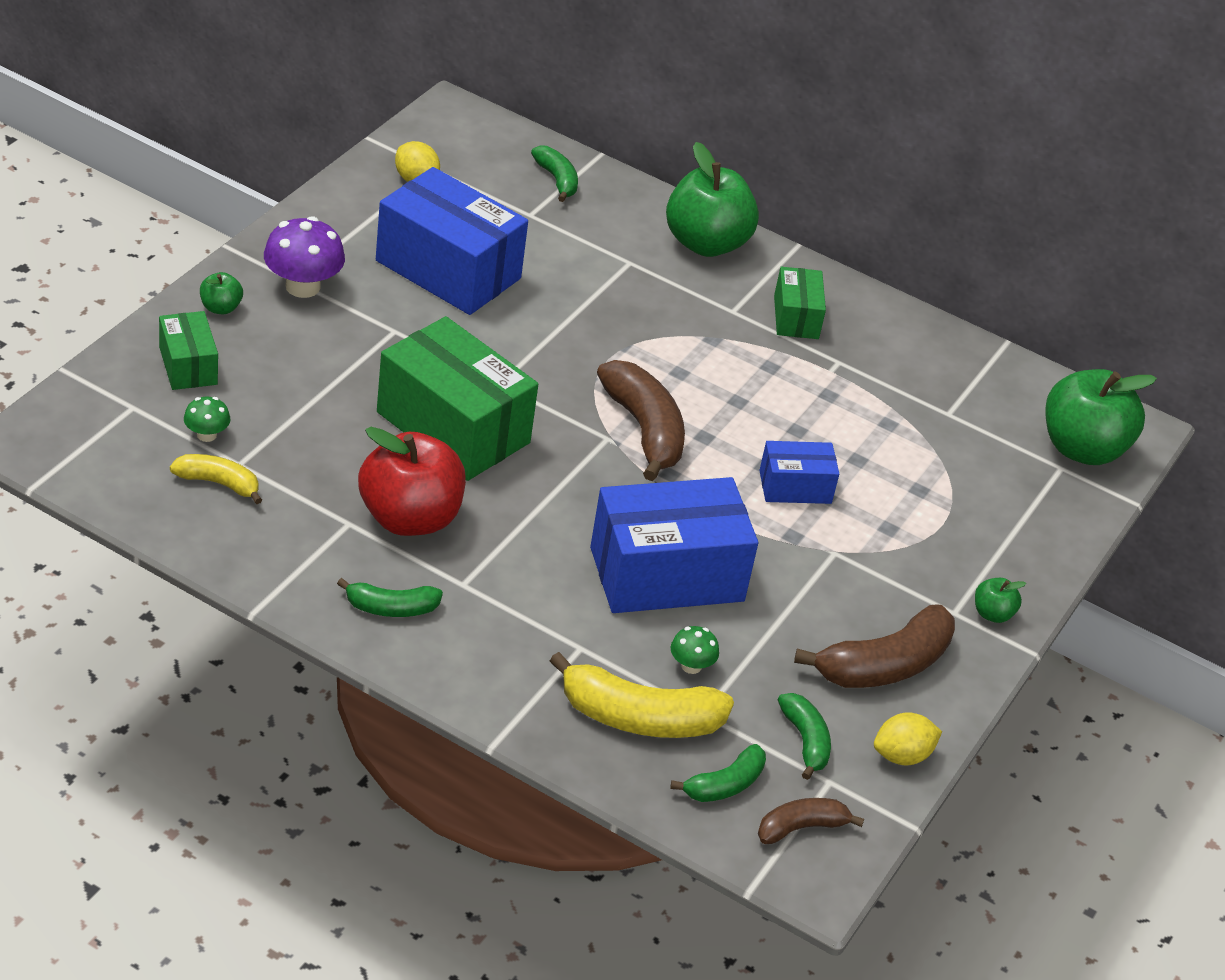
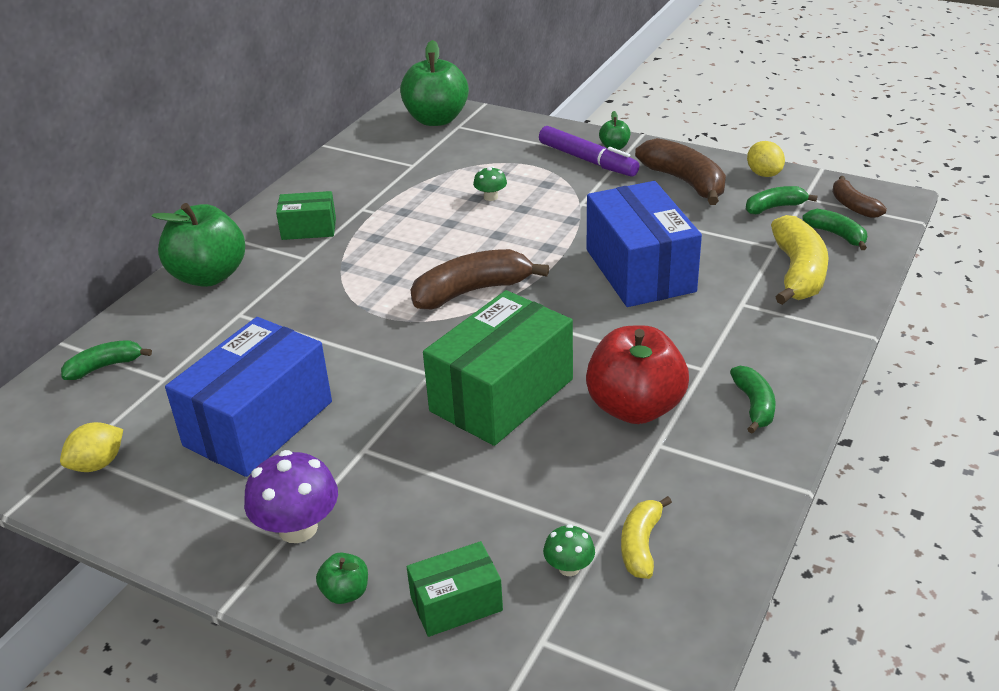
camera: 85 degrees left, 5 degrees down
(691, 666) = (731, 254): green mushroom -> green mushroom (490, 197)
(795, 487) = (517, 221): blue box -> none
(953, 579) = (587, 160): none -> purple marker

